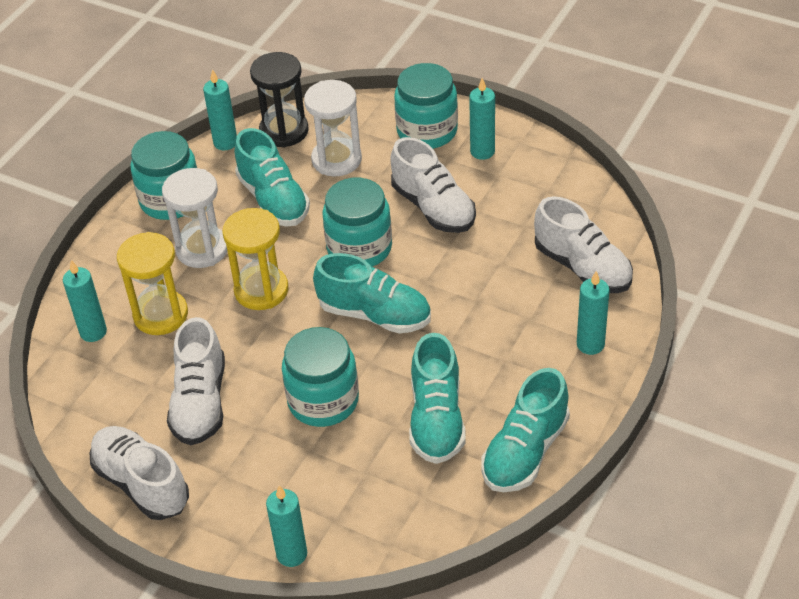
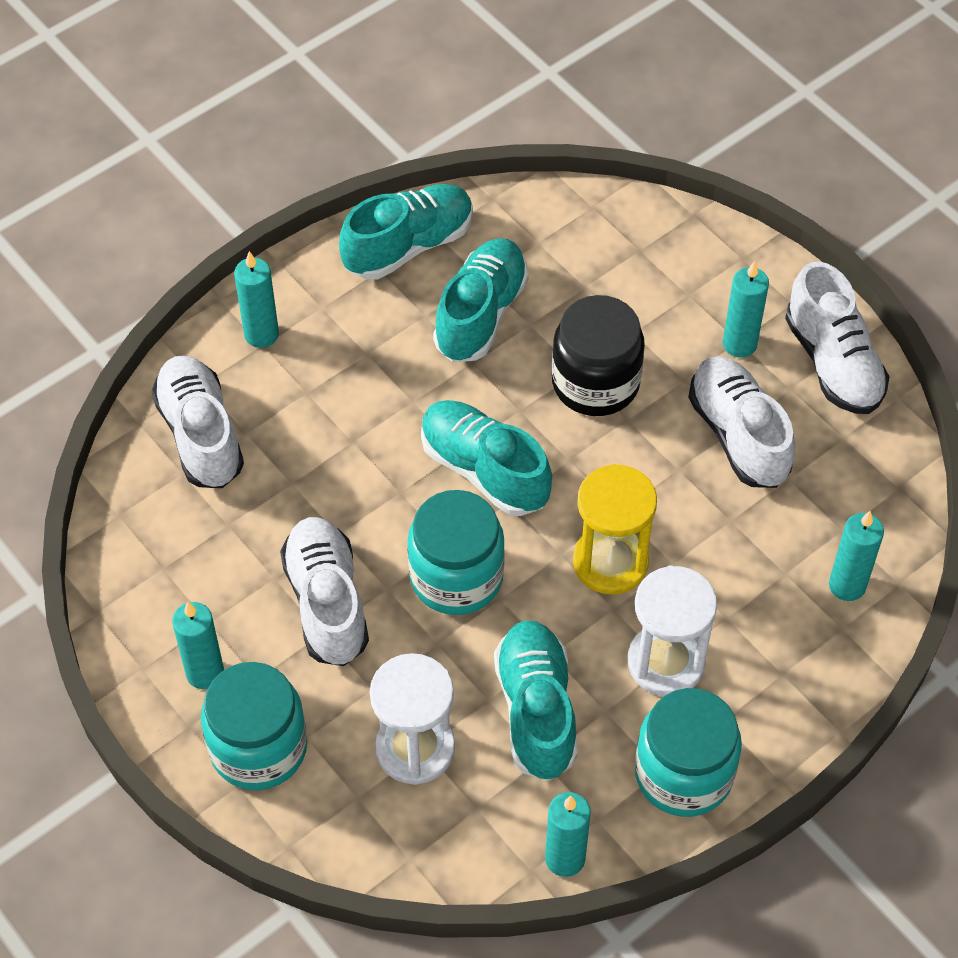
camera: 160 degrees left, 10 degrees up
(160, 315) = (752, 577): yellow hourglass -> none
(200, 402) = (738, 435): white shoe -> white shoe turned 45 degrees counterclockwise
(284, 131) = (467, 844): black hourglass -> none
(292, 554) = (696, 233): turquoise candle -> turquoise candle (739, 344)
(323, 401) = (595, 383): turquoise jar -> black jar

